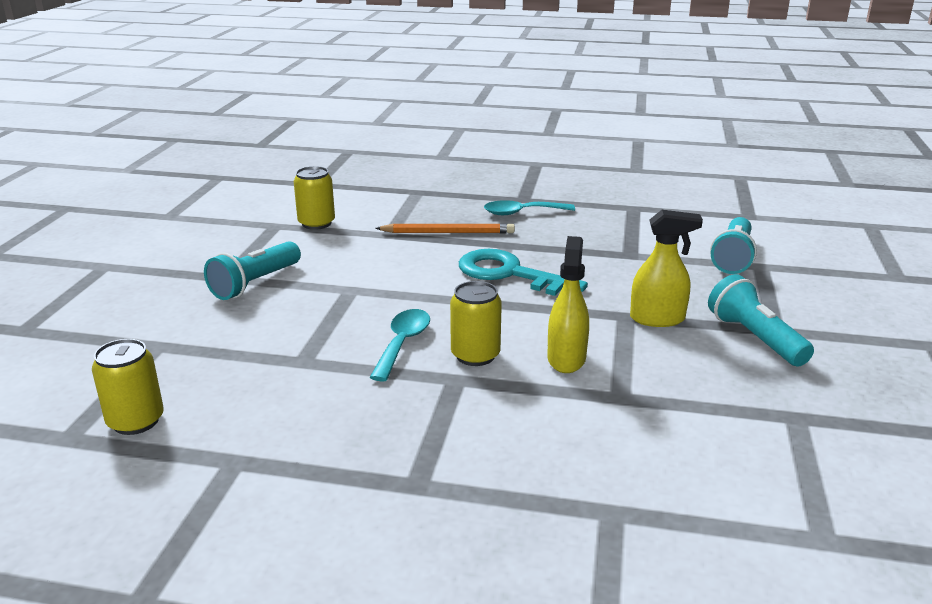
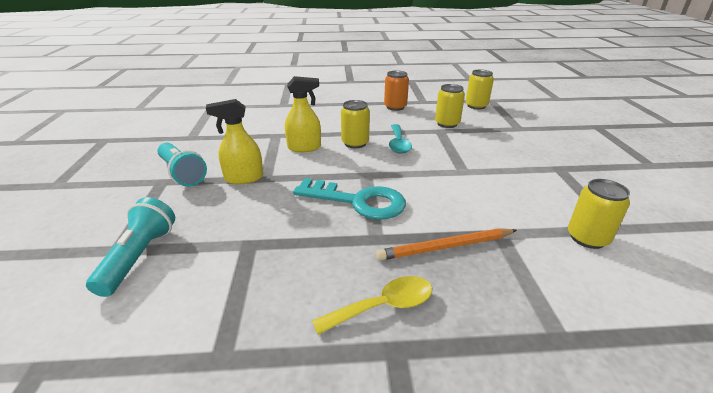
camera: 165 degrees right, 5 degrees up
(255, 284) = (531, 166): turquoise flashlight -> none
(270, 376) = (447, 124): none -> yellow can
(324, 449) = (395, 107): none -> orange can
(522, 213) = (383, 306): turquoise spoon -> yellow spoon
(566, 358) = (304, 147): yellow spray bottle -> yellow spray bottle turned 90 degrees counterclockwise

